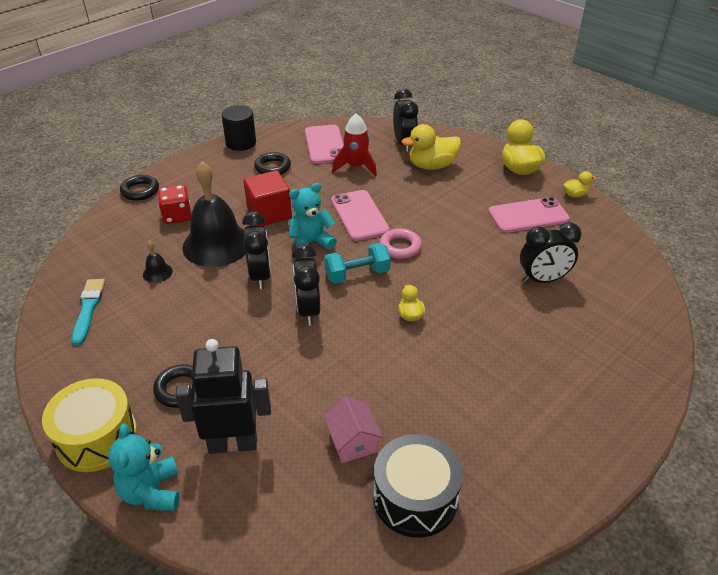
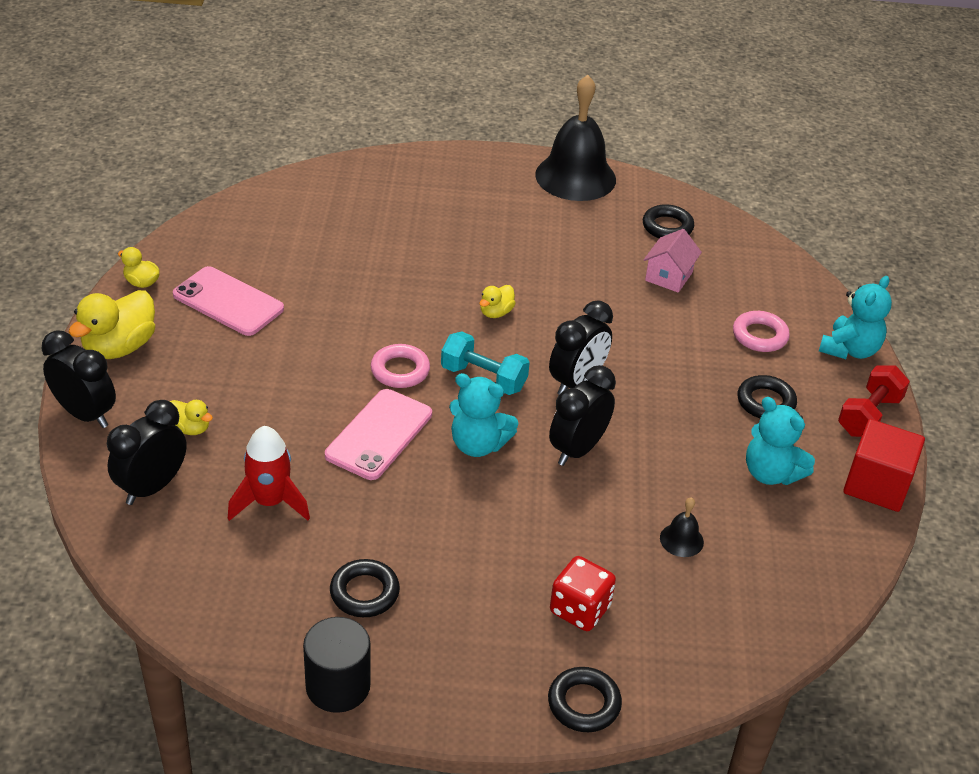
camera: 135 degrees left, 0 degrees up
(88, 309) = (795, 551): turquoise brush -> none
(97, 437) = (868, 416): yellow drum -> red dumbbell
(137, 342) = (771, 473): none -> turquoise teddy bear
(217, 244) = (578, 525): black bell -> black bell (575, 177)
(233, 444) = (759, 336): black robot -> pink ring
(269, 213) = (468, 520): red cube -> red cube (876, 485)
(325, 145) = (241, 574): pink phone -> none
(415, 497) = (667, 227): black drum -> black ring
(432, 166) = (190, 428): yellow duck -> yellow duck, size x0.52
(543, 279) = (339, 253): black clock -> black clock (85, 414)

